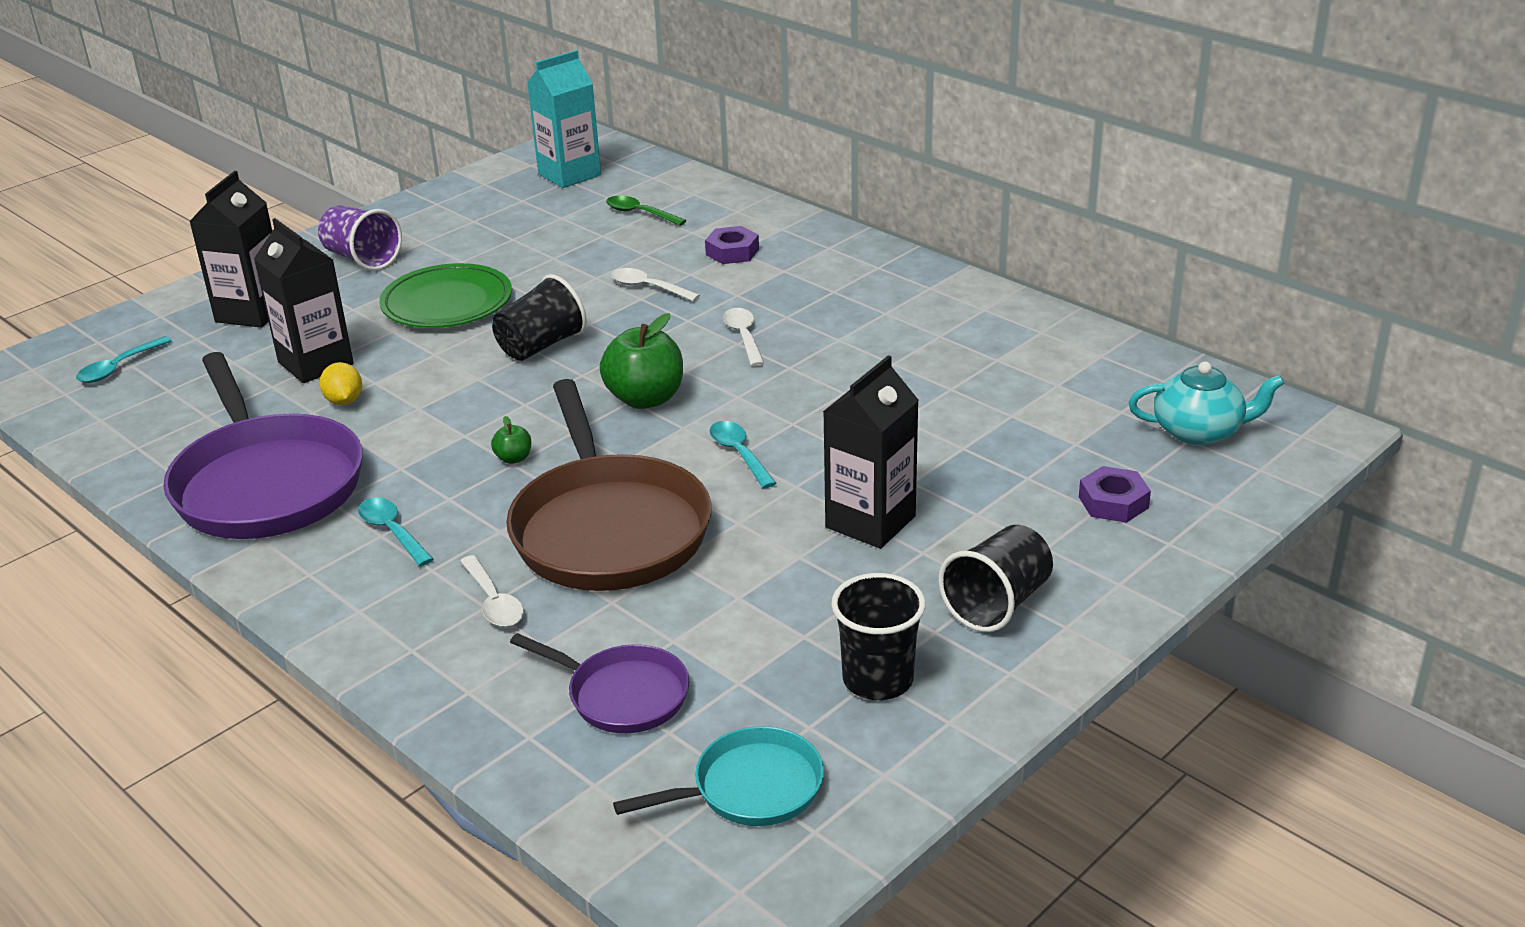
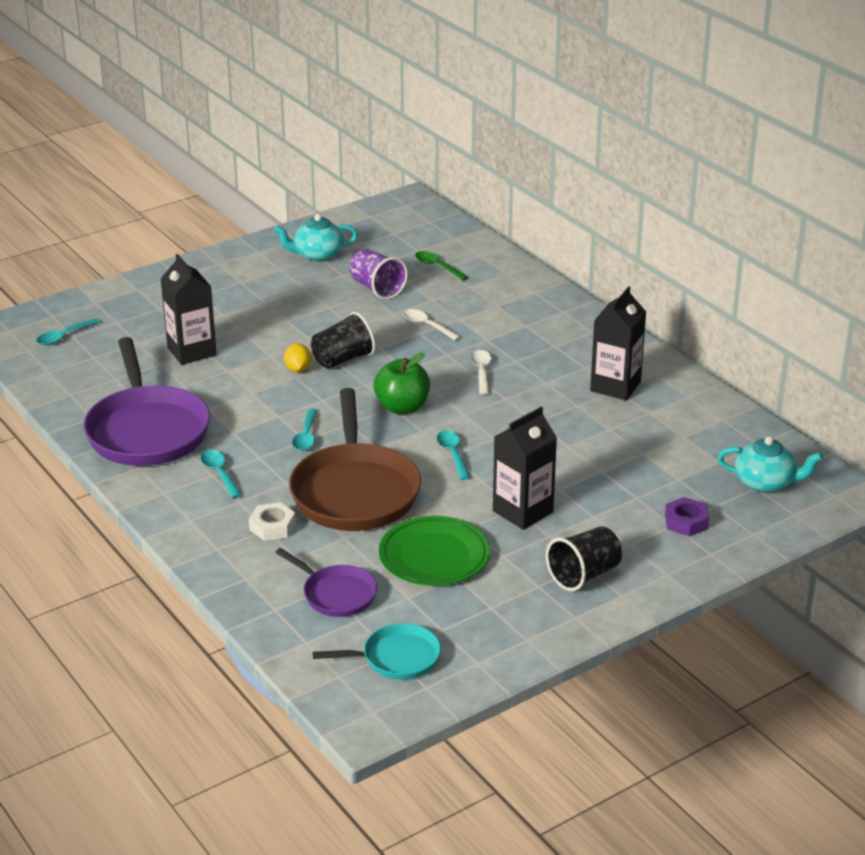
camera: 10 degrees right, 0 degrees up
(251, 312) = (155, 308): black carton -> black carton (615, 386)
(344, 401) = (205, 381): yellow lemon -> yellow lemon (298, 369)
(362, 259) = (236, 277): purple cup -> purple cup (377, 288)
(447, 303) = (287, 318): green plate -> green plate (434, 556)
(471, 218) = (317, 255): none -> turquoise teapot
(493, 601) = (272, 527): white spoon -> white nut
(513, 458) = (306, 436): green apple -> turquoise spoon
(569, 174) = (395, 228): turquoise carton -> none
(732, 252) = (493, 306): purple nut -> none
(877, 680) = (492, 609): black cup -> none

